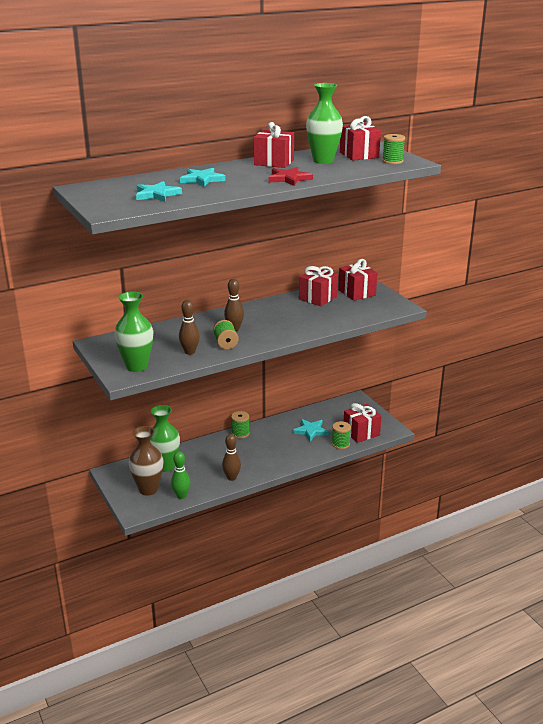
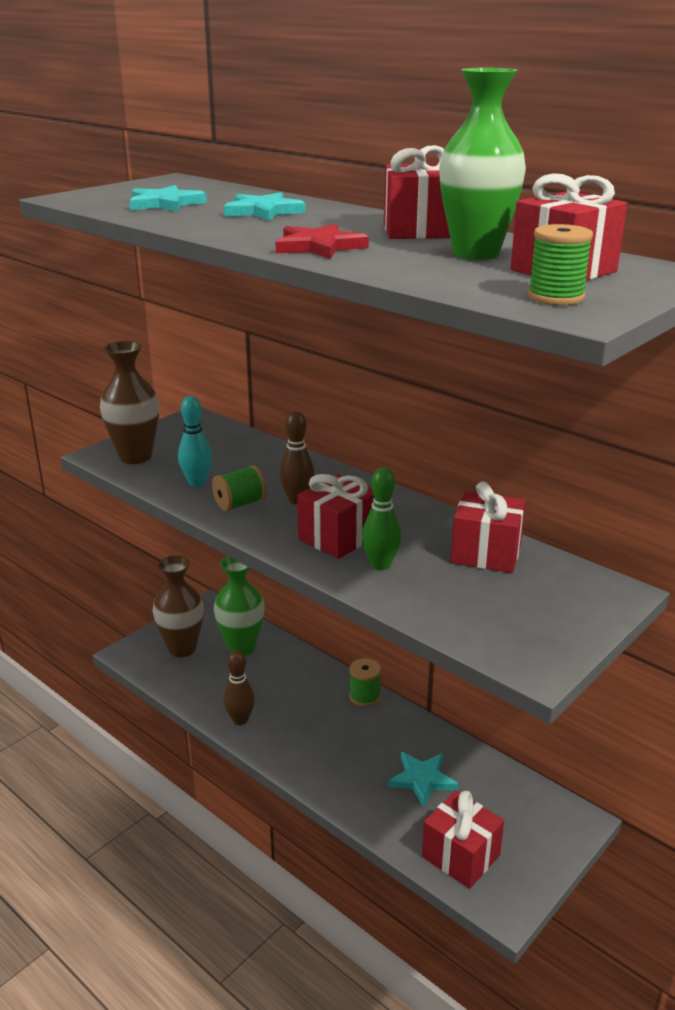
camera: 70 degrees right, 0 degrees up
(136, 366) = (135, 457): green vase -> brown vase
(181, 496) = (177, 682): green bowling pin -> green bowling pin (380, 565)
(190, 352) = (197, 482): brown bowling pin -> turquoise bowling pin
(340, 444) = (403, 832): green spool -> none
(357, 293) = (554, 593): red gift -> red gift (338, 537)

